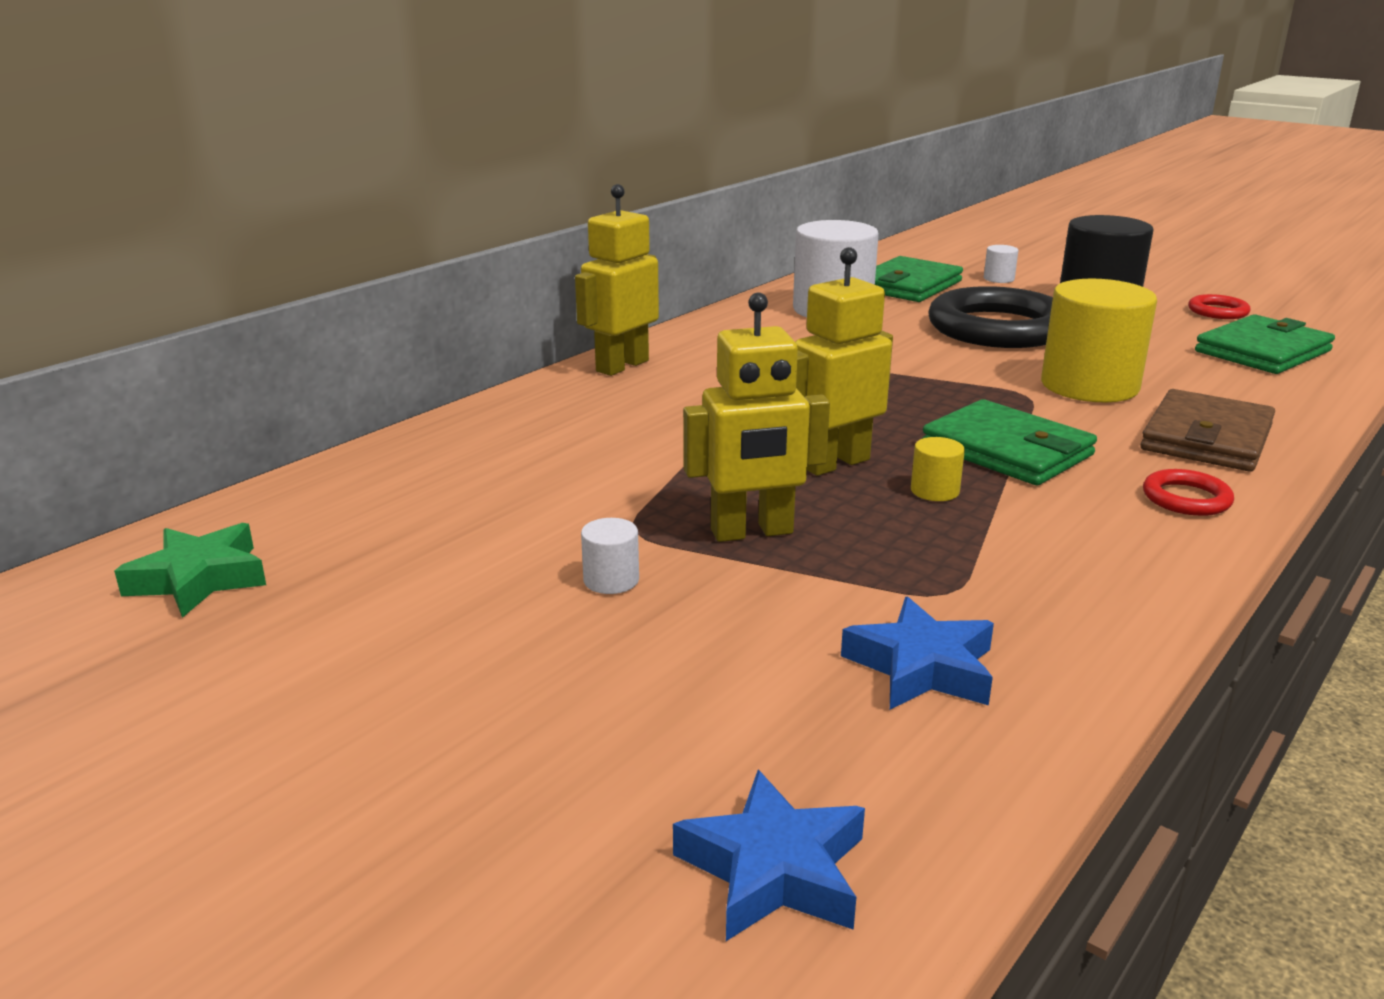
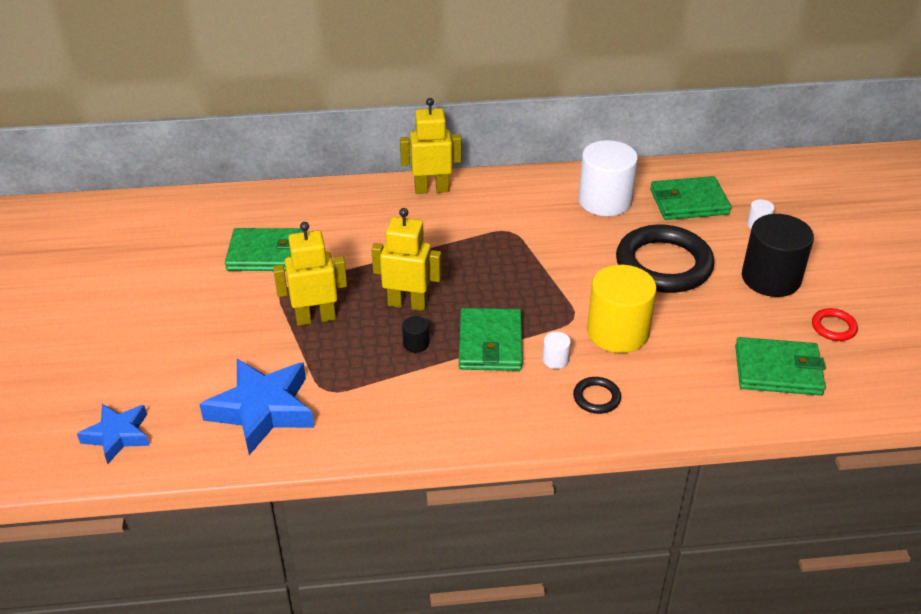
camera: 45 degrees right, 15 degrees up
(199, 579) = (137, 227): green star -> none
(521, 506) = (266, 253): none -> green wallet
(611, 580) = (238, 308): white cylinder -> white cylinder (555, 360)
(752, 532) = (315, 318): yellow robot -> yellow robot turned 135 degrees clockwise
(921, 667) = (262, 410): blue star -> blue star, size x1.64
(934, 491) = (416, 344): yellow cylinder -> black cylinder
(1186, 498) = (506, 418): red ring -> none
(1206, 438) = (596, 398): brown wallet -> black ring

